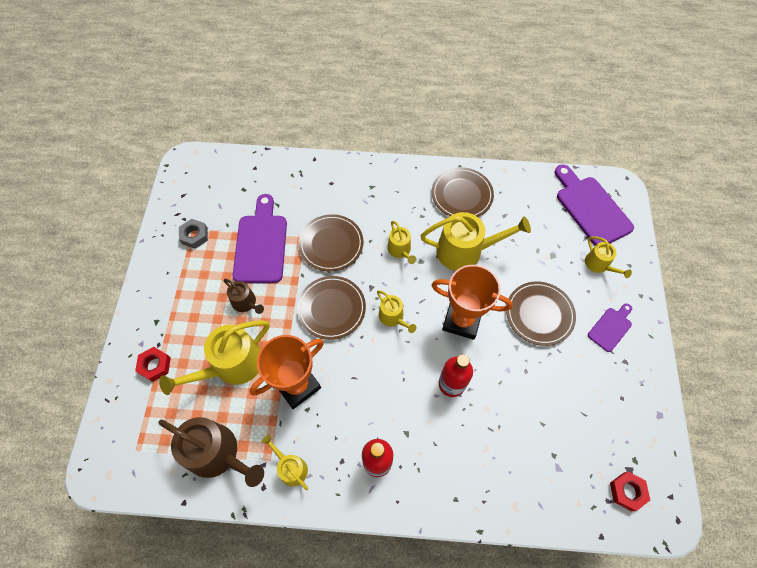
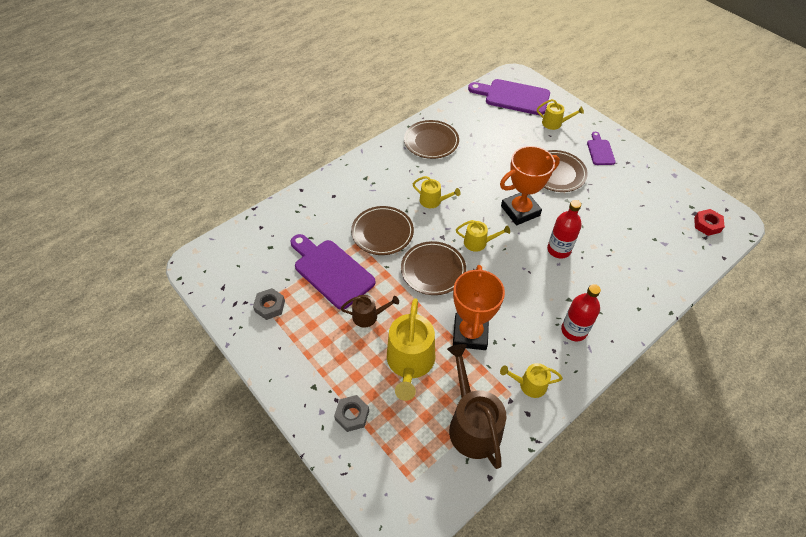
camera: 45 degrees left, 10 degrees down
(155, 365) = (352, 415): red nut -> grey nut
(217, 454) = (472, 424): brown watering can -> brown watering can turned 90 degrees counterclockwise
(465, 251) = (473, 171): yellow watering can -> none

